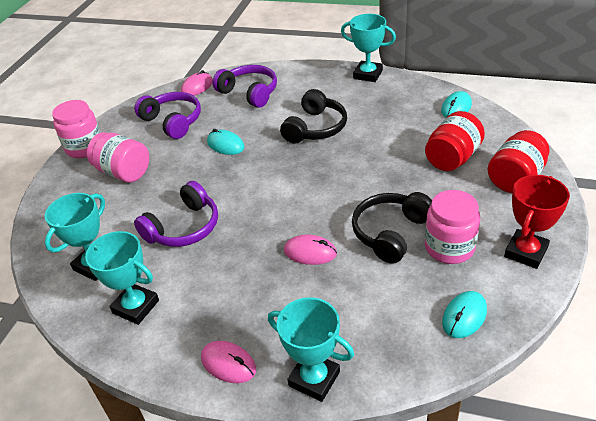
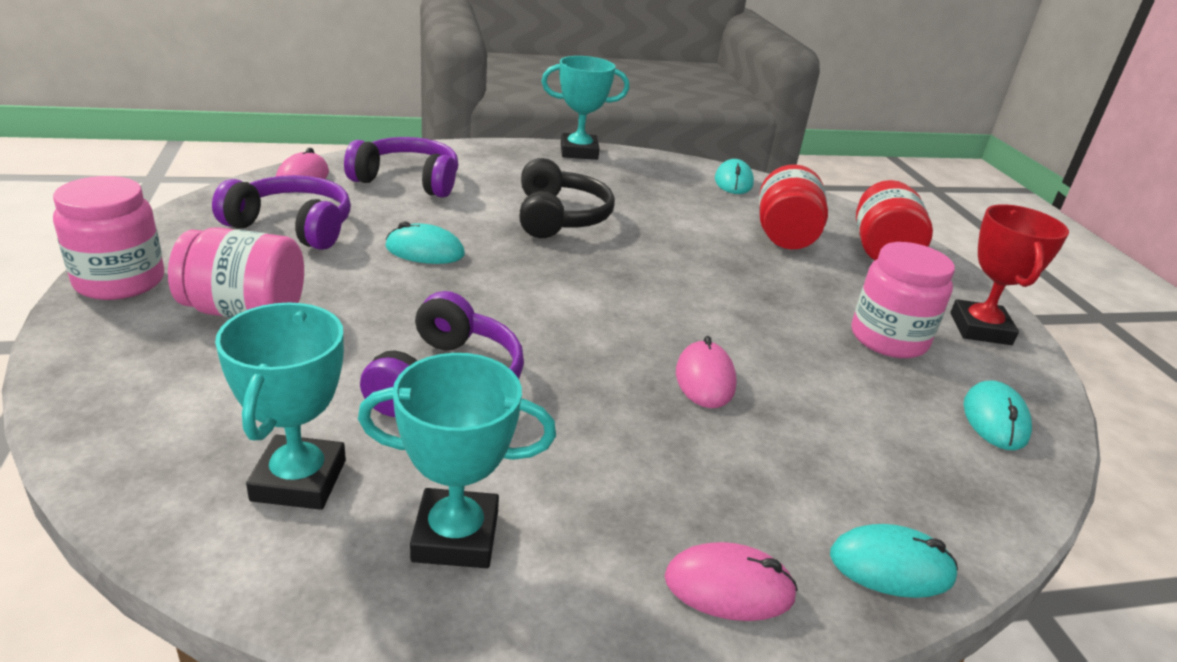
camera: 35 degrees left, 10 degrees down
(310, 252) = (704, 379): pink mouse -> pink mouse turned 75 degrees counterclockwise
(314, 379) = (891, 566): turquoise trophy -> turquoise mouse
(391, 233) = (796, 333): black headphones -> none

